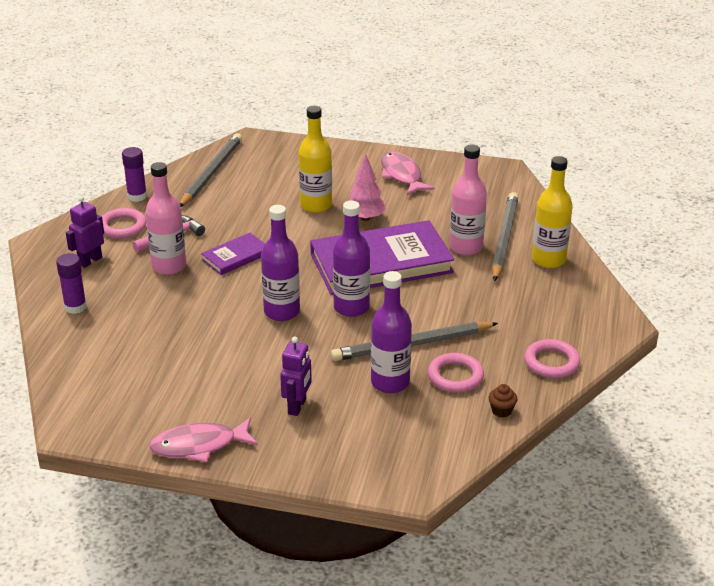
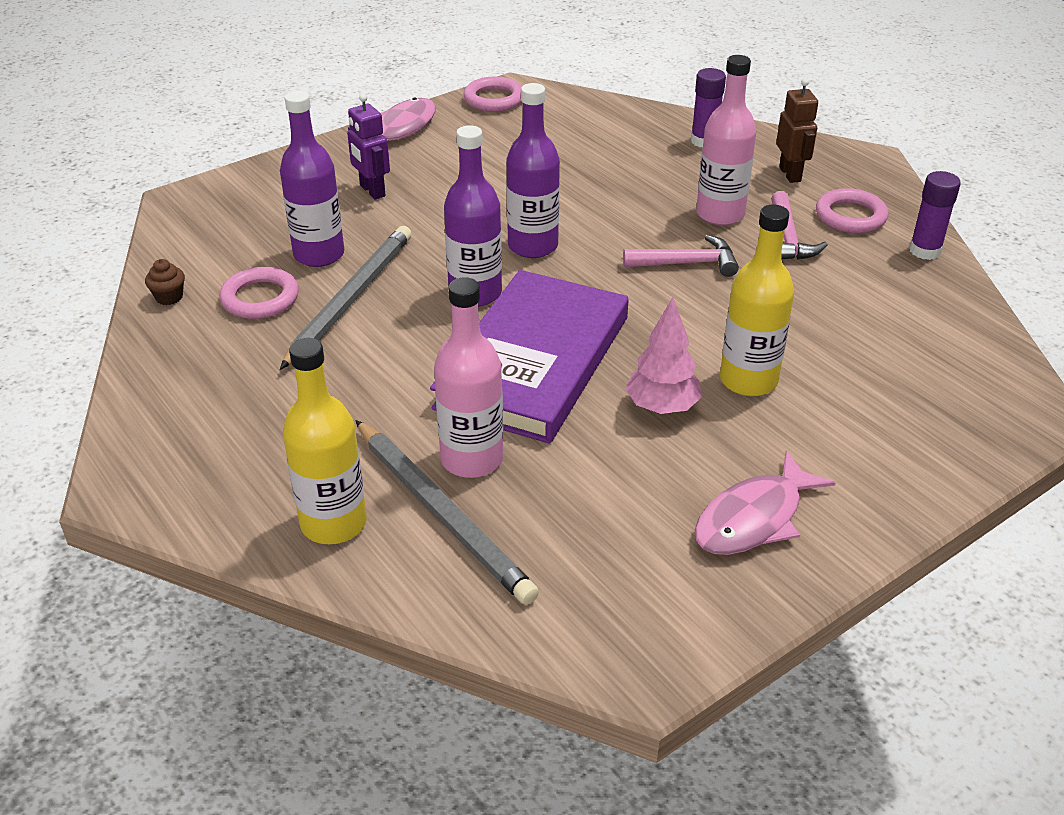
camera: 130 degrees right, 5 degrees up
(90, 261) = (790, 174): purple robot -> brown robot
(211, 173) = (943, 331): grey pencil -> none
(236, 256) = (687, 263): purple book -> pink hammer
(402, 175) = (754, 518): pink fish -> pink fish turned 120 degrees clockwise
(551, 362) = (167, 378): pink ring -> pink ring (494, 99)

